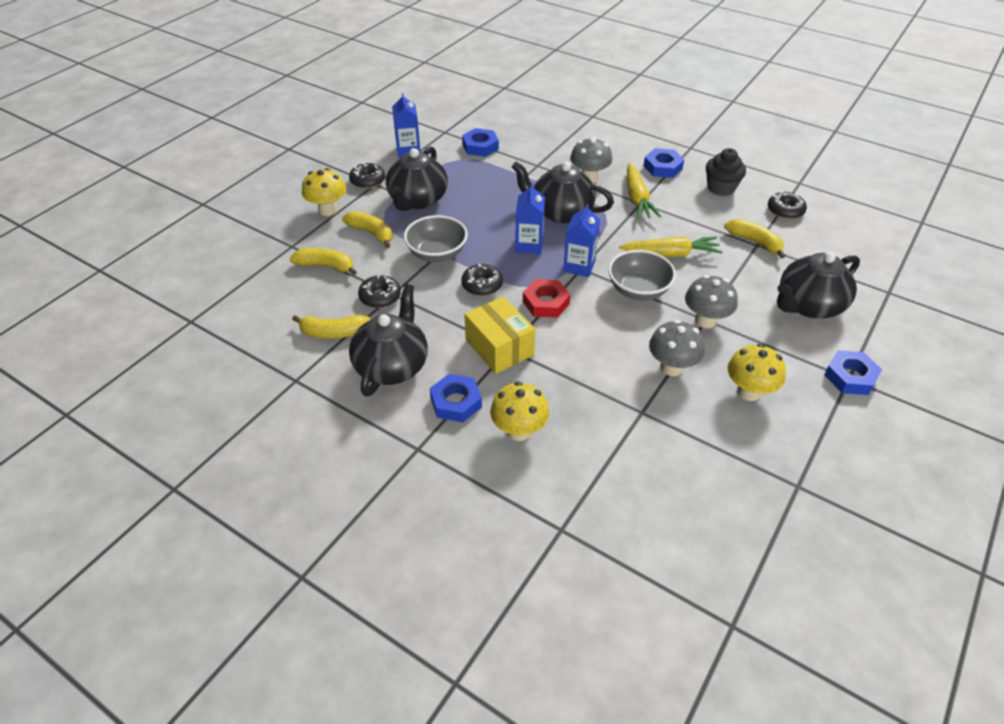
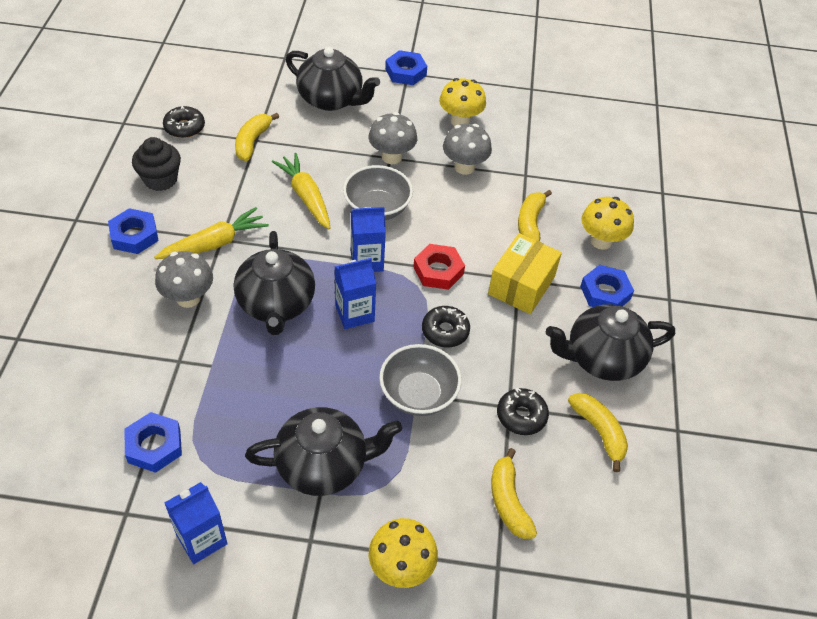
camera: 120 degrees left, 5 degrees up
(368, 181) = (307, 554): black donut -> none
(372, 233) = (420, 484): yellow banana -> yellow banana (530, 223)

